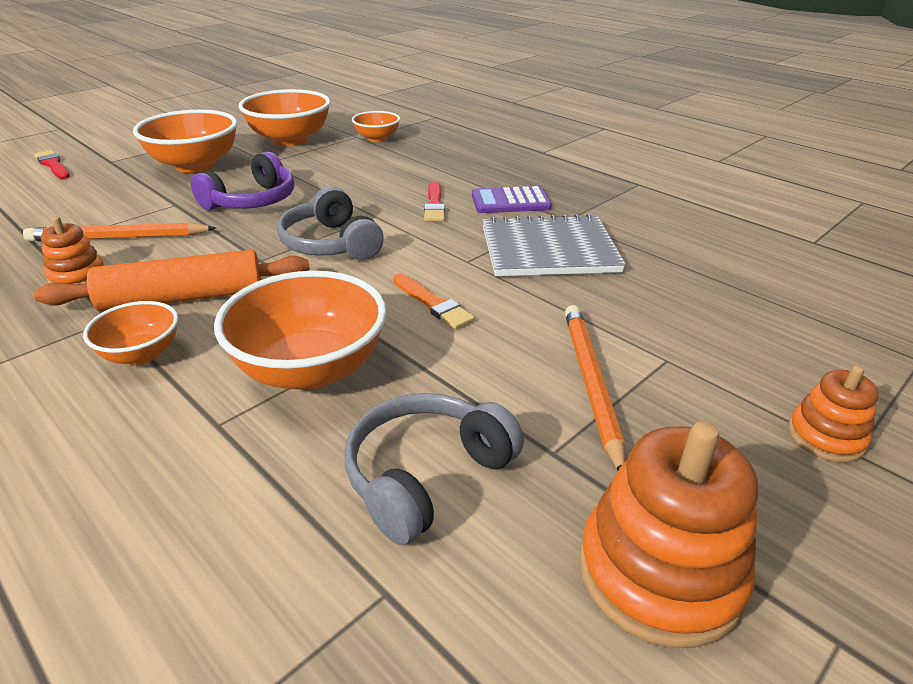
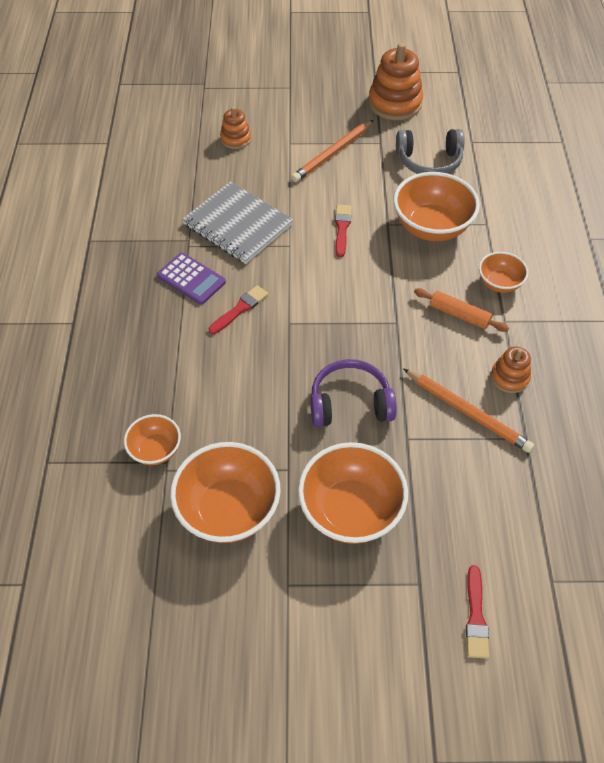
camera: 135 degrees left, 20 degrees up
(183, 298) = (459, 314): orange rolling pin -> orange rolling pin, size x0.60
(331, 244) = (344, 311): grey headphones -> none
(433, 304) = (342, 228): orange brush -> red brush
(826, 436) = (289, 95): orange stacking toy -> orange stacking toy (236, 139)

